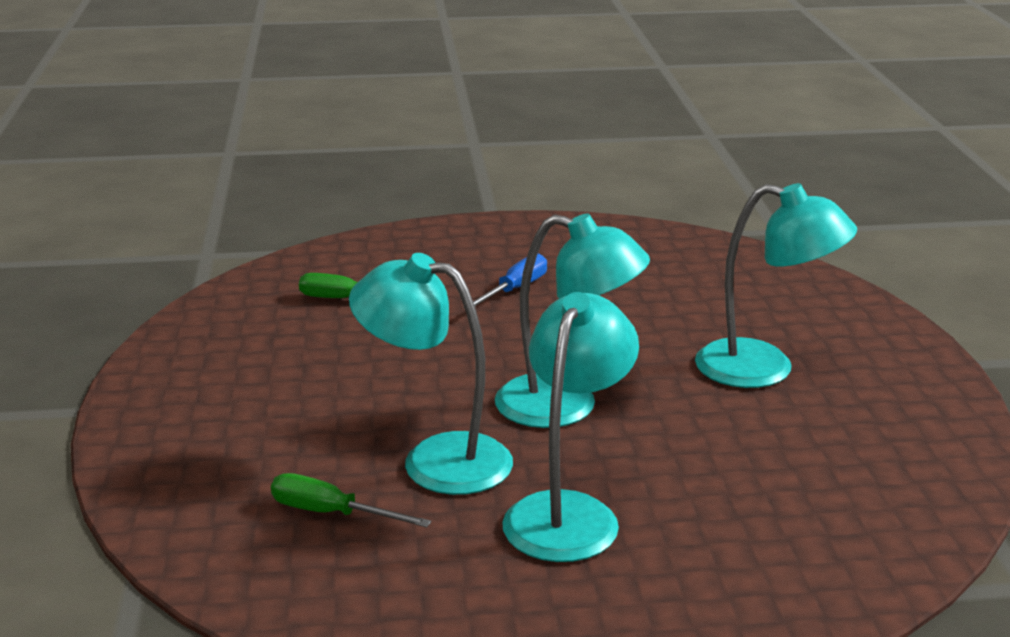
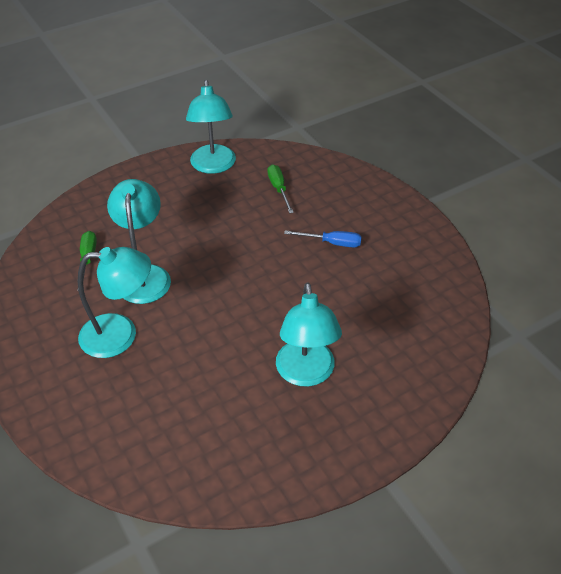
camera: 65 degrees right, 20 degrees up
(566, 406) = (217, 304): turquoise lamp -> turquoise lamp (213, 166)

